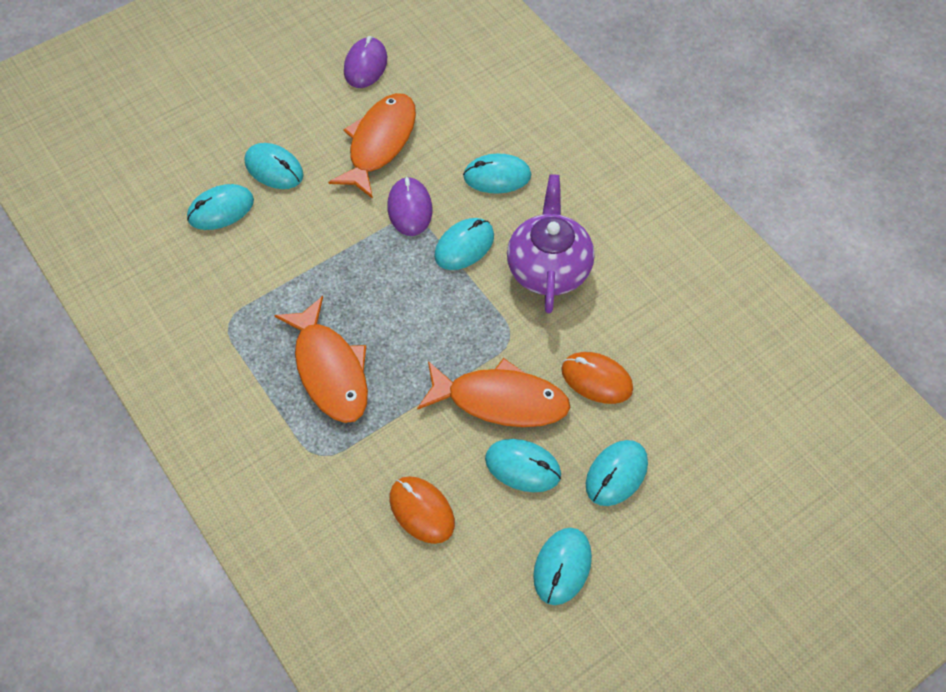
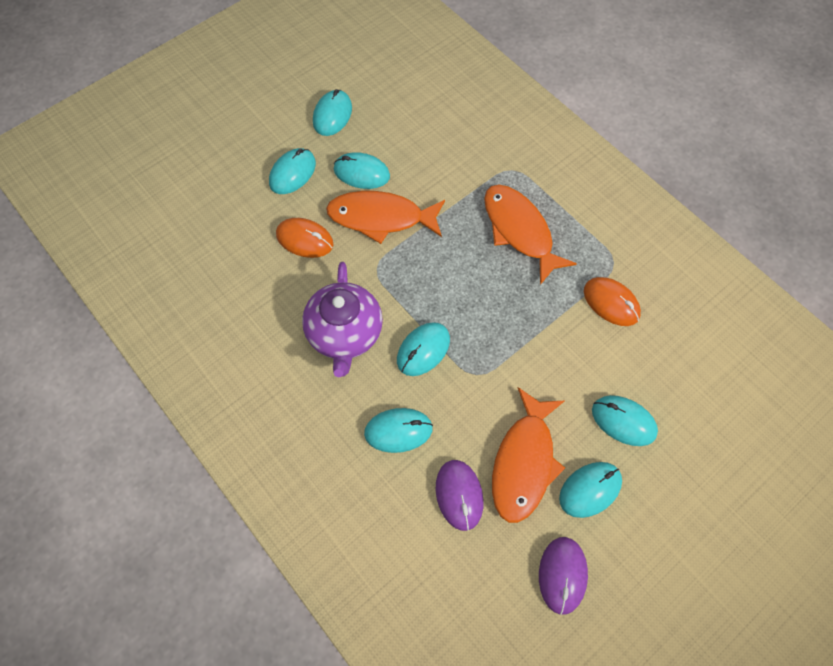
camera: 175 degrees right, 5 degrees up
(221, 209) = (659, 370): turquoise mouse -> turquoise mouse (590, 490)
(410, 208) = (480, 386): purple mouse -> purple mouse (459, 495)
(422, 510) = (431, 140): orange mouse -> orange mouse (611, 303)

